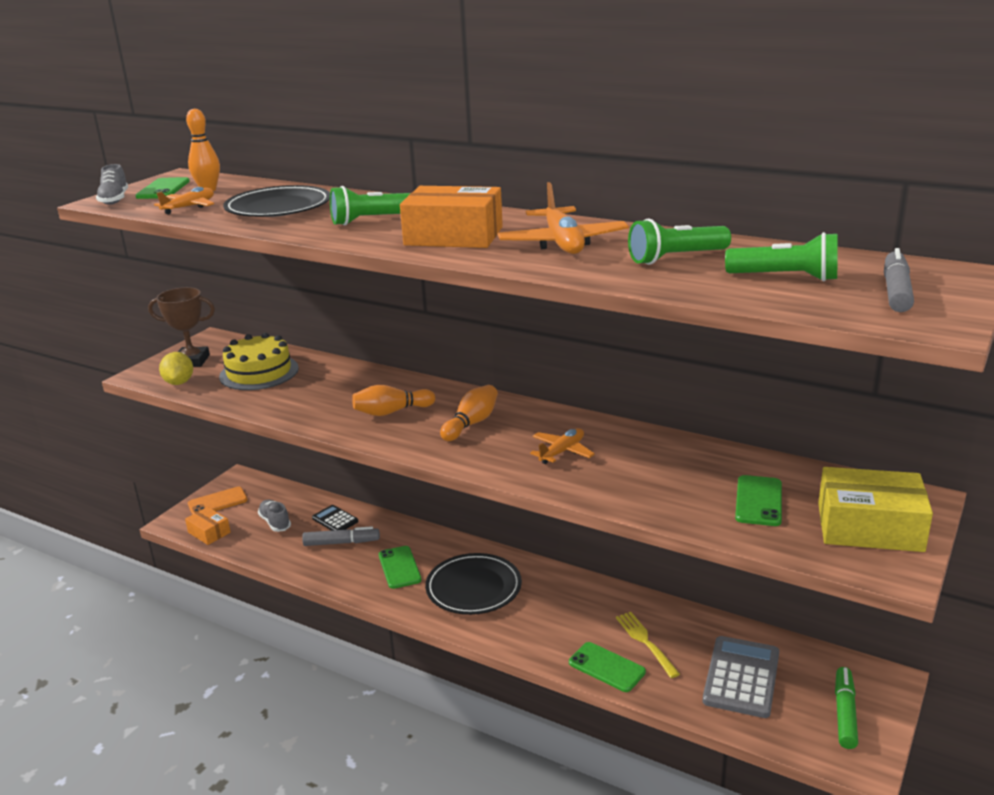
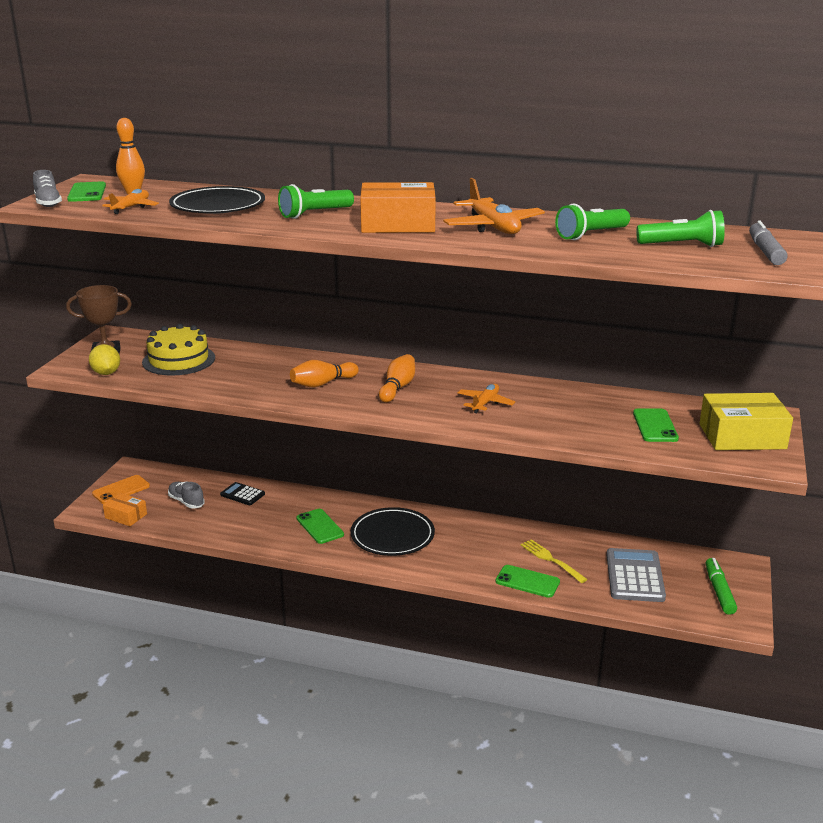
camera: 15 degrees left, 0 degrees up
(341, 543) = (257, 512): grey marker -> none

